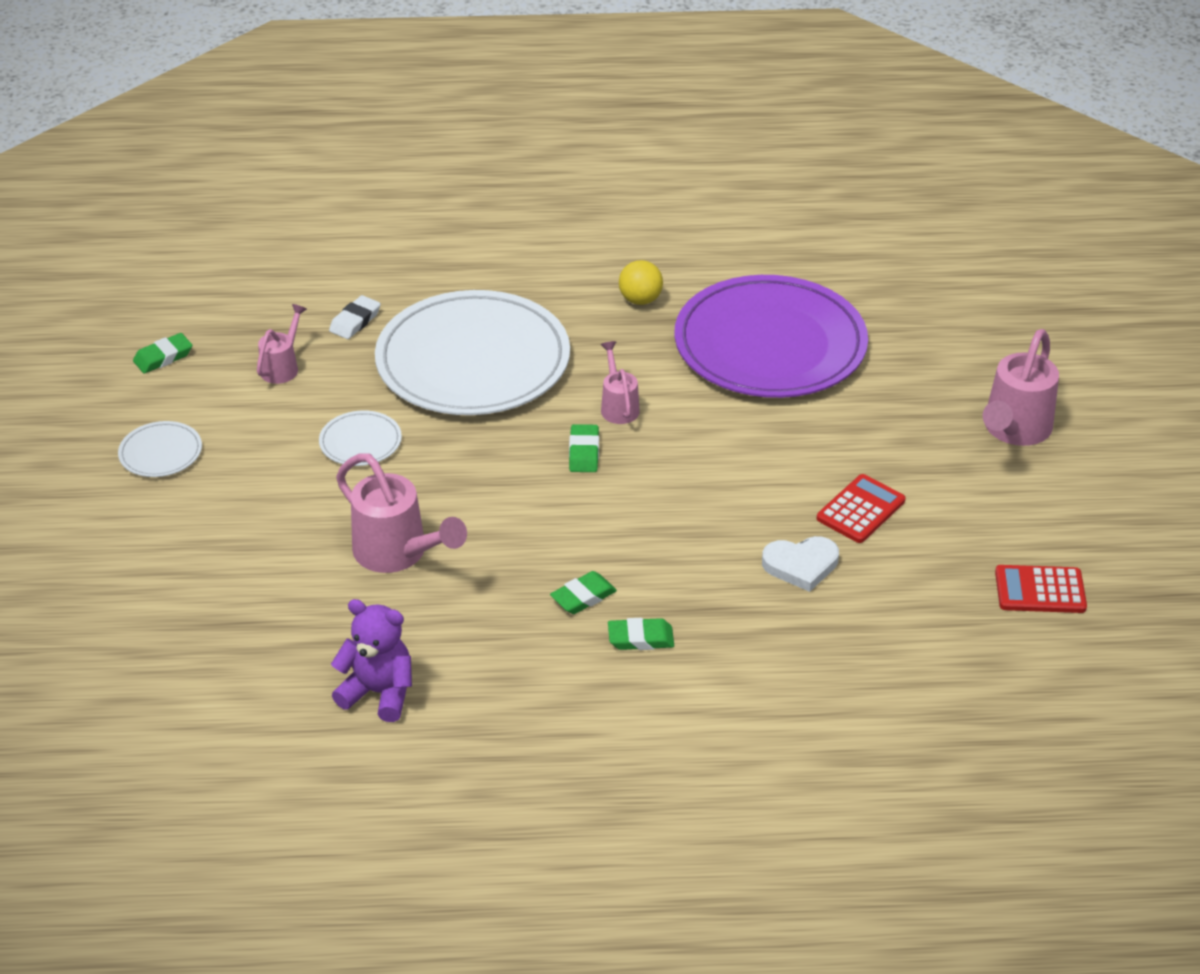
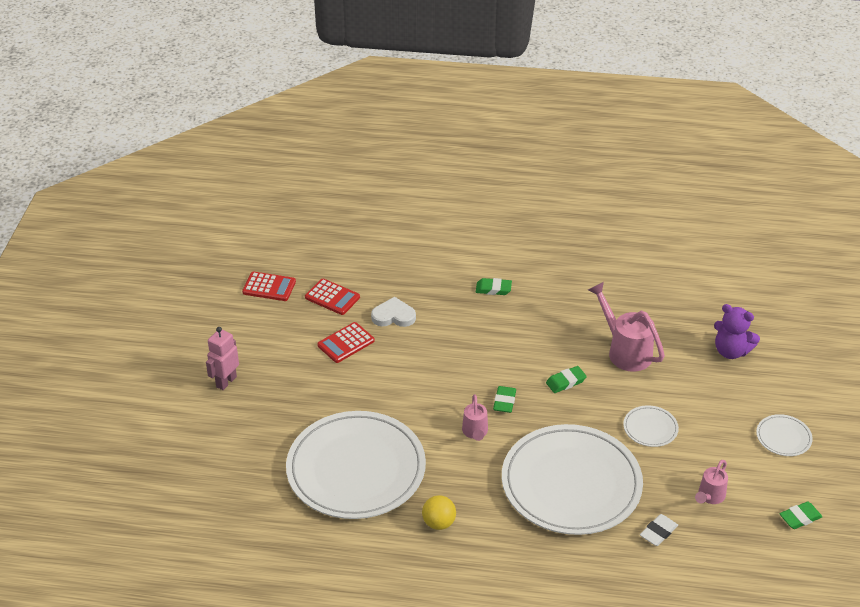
camera: 170 degrees left, 0 degrees up
(379, 693) = (635, 279): purple teddy bear -> purple teddy bear (731, 351)
(583, 597) = (520, 314): green eraser -> green eraser (565, 382)
(770, 344) = (356, 469): purple plate -> white plate
(920, 585) = (332, 297): none -> red calculator
(1014, 430) = (226, 382): pink watering can -> pink robot

